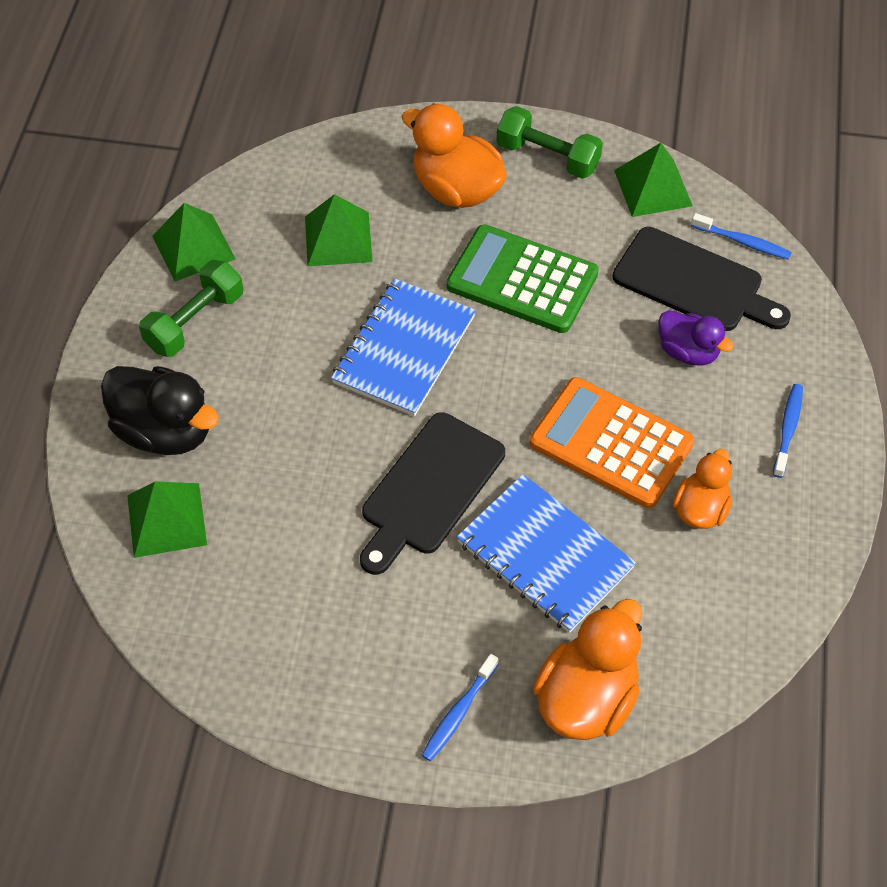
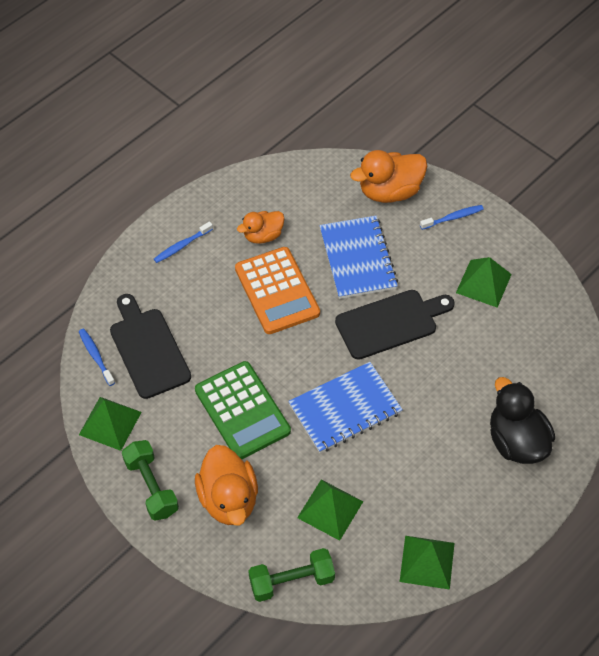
camera: 145 degrees left, 0 degrees up
(167, 519) = (543, 388): green pyramid -> green pyramid (483, 283)
(195, 321) = (458, 504): green dumbbell -> green dumbbell (291, 581)
(688, 352) = (191, 313): purple duck -> none

